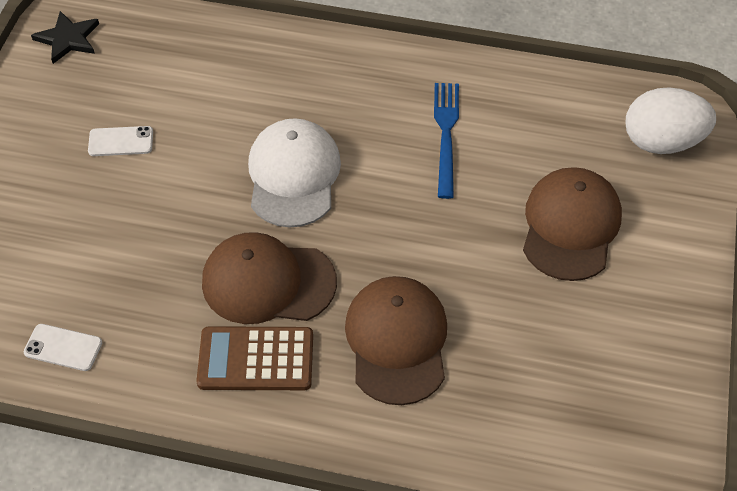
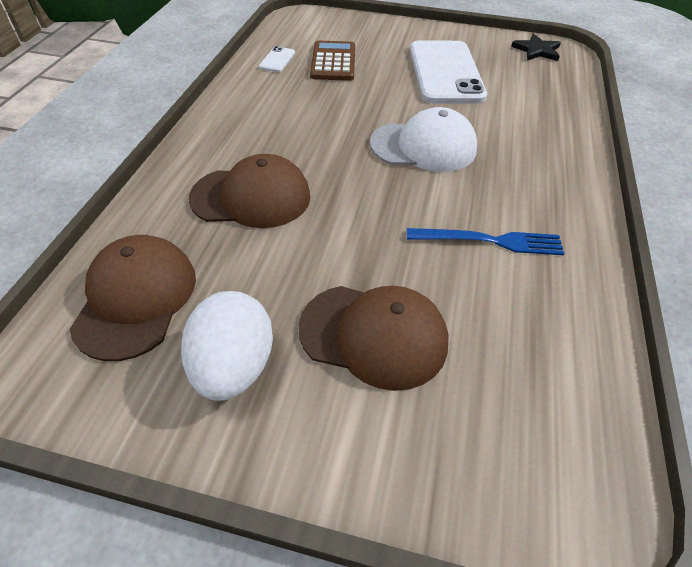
camera: 90 degrees right, 5 degrees down
(121, 141) = (445, 72): white phone -> white phone, size x2.49
(256, 359) = (251, 128): brown calculator -> brown calculator (333, 62)
(268, 282) = (318, 134): brown cap -> brown cap (136, 298)
(662, 142) = (525, 463): white egg -> white egg (234, 366)

